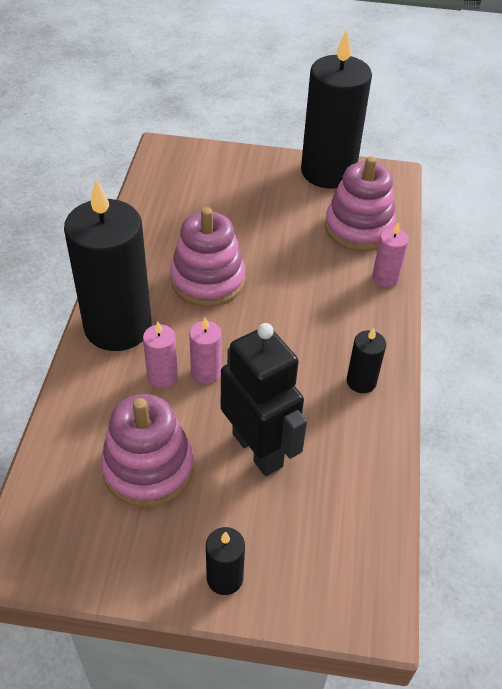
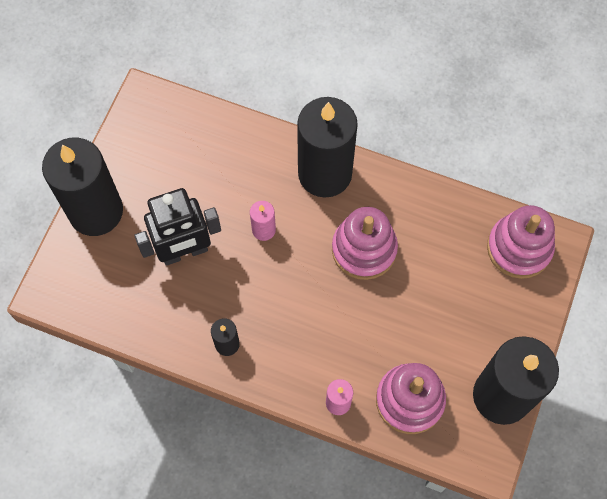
camera: 105 degrees right, 20 degrees up
(148, 468) = (189, 178): pink stacking toy -> pink stacking toy (519, 248)
(162, 376) = (267, 198): pink candle -> none
(225, 578) = (96, 211): black candle -> black candle, size x2.32

